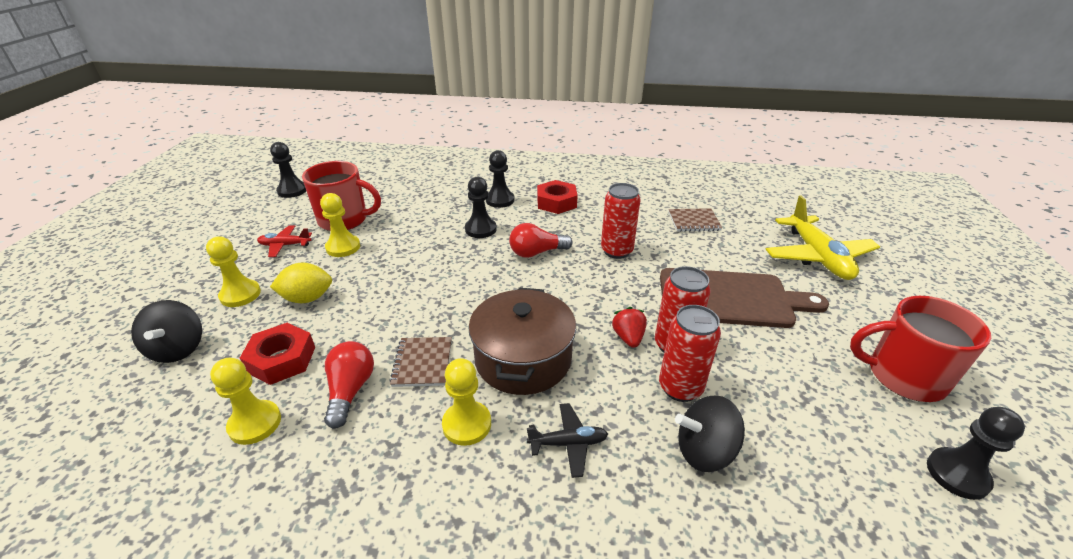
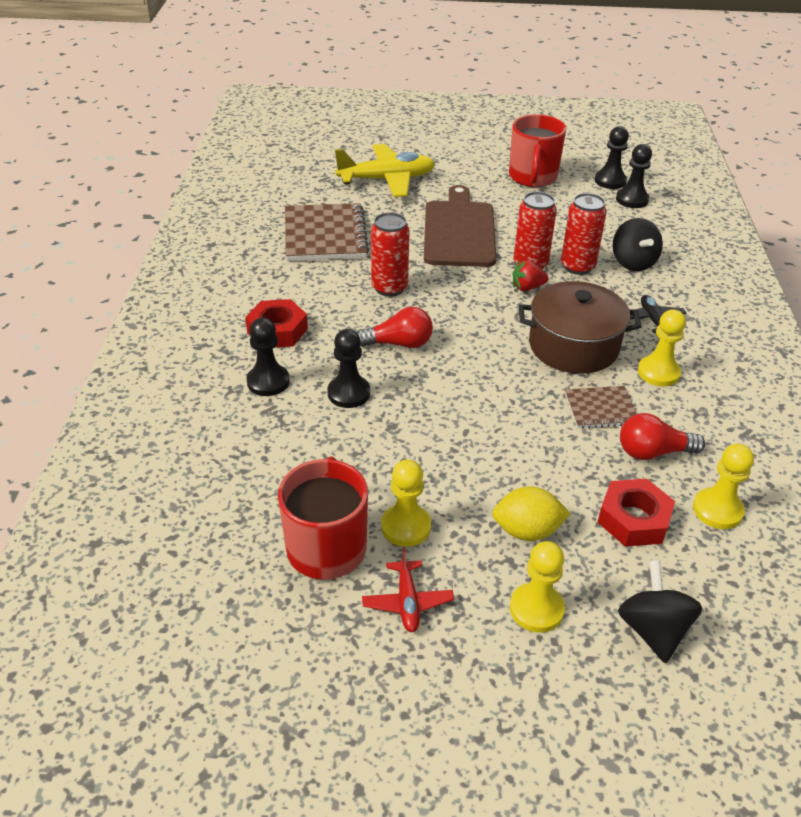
camera: 95 degrees left, 5 degrees up
(178, 349) = (653, 630): black spinning top -> black spinning top turned 75 degrees counterclockwise
(292, 191) = (213, 663): black pawn -> black pawn (632, 199)
(307, 298) = (527, 531): yellow lemon -> yellow lemon turned 75 degrees counterclockwise
(536, 252) = (399, 343): red light bulb -> red light bulb turned 75 degrees counterclockwise
(694, 221) = (325, 235): brown notebook -> brown notebook, size x1.85

